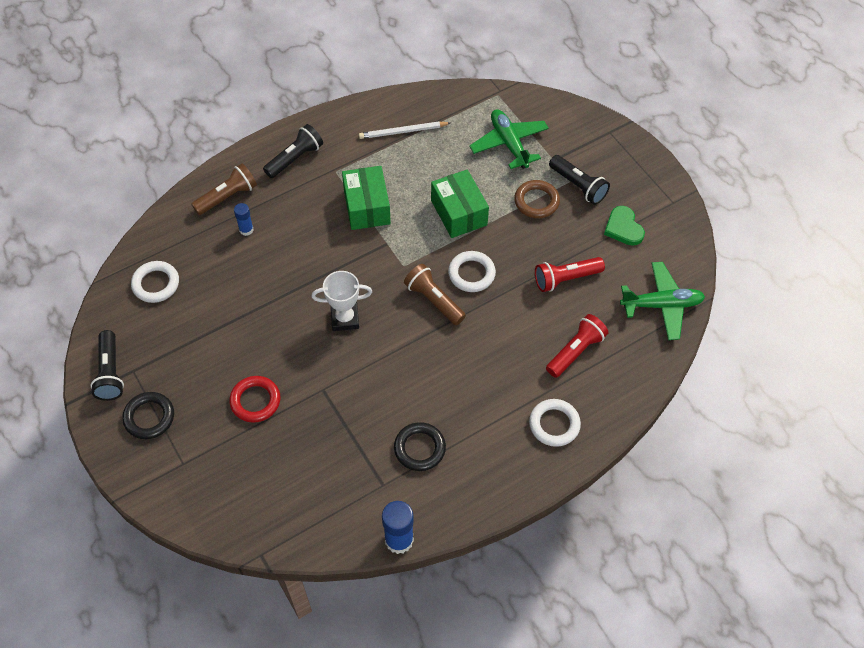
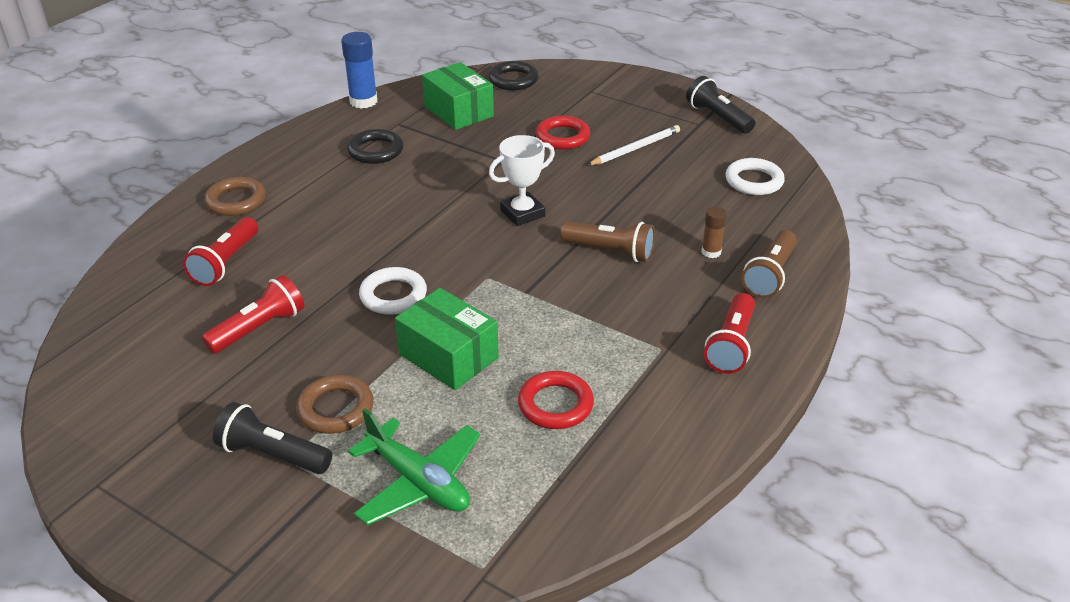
camera: 155 degrees right, 20 degrees down
(149, 417) = (649, 104): black ring -> black ring (513, 80)
(246, 229) = (711, 252): blue glue stick -> brown glue stick
(295, 158) = (731, 345): black flashlight -> red flashlight
(367, 207) = (582, 322): green box -> green box (459, 111)
(403, 132) = (606, 438): white pencil -> white pencil (635, 148)
(417, 159) = (555, 404): none -> red ring
(434, 300) = (428, 257): brown flashlight -> brown flashlight (610, 251)
(554, 424) = (236, 201): white ring -> brown ring
(623, 228) = (182, 417): green heart -> none
(661, 305) = (111, 340): green plane -> none

